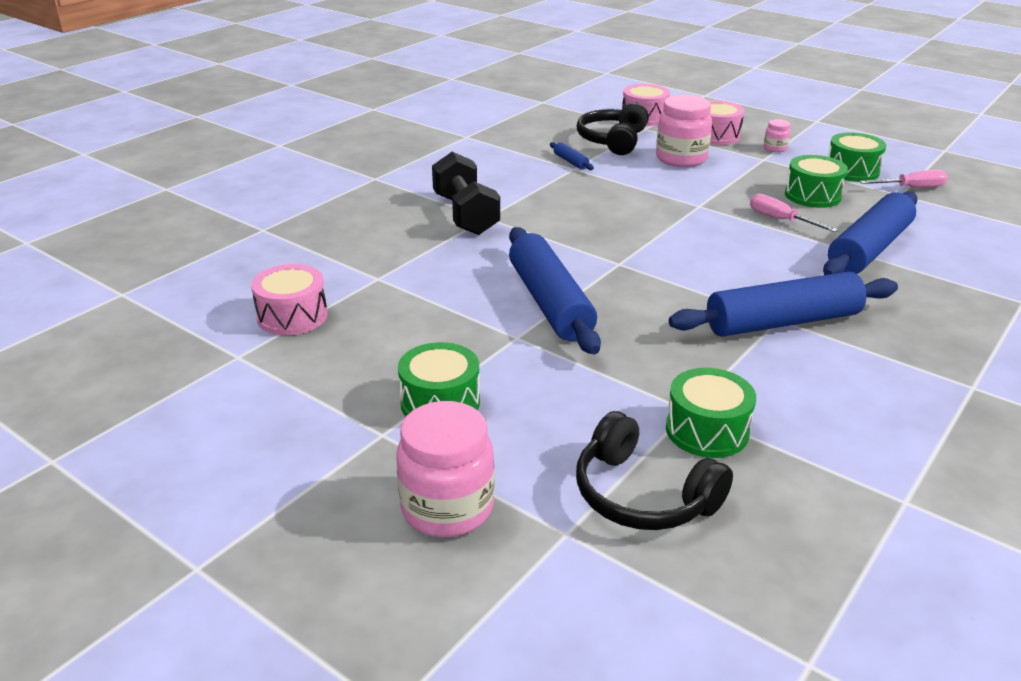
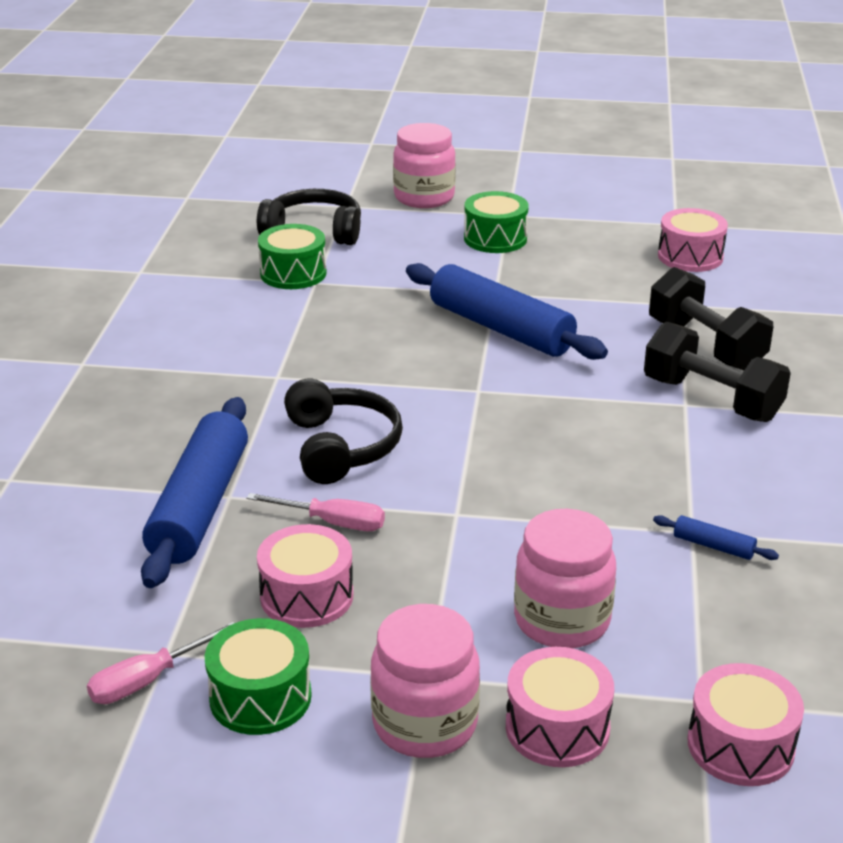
camera: 150 degrees right, 0 degrees up
(412, 245) = (705, 345): none -> black dumbbell
(613, 140) = (714, 632): black headphones -> black headphones (341, 447)
(775, 148) = (425, 724): pink jar -> pink jar, size x2.11
(782, 322) = (271, 374): blue rolling pin -> none
(812, 195) = (307, 596): green drum -> pink drum

